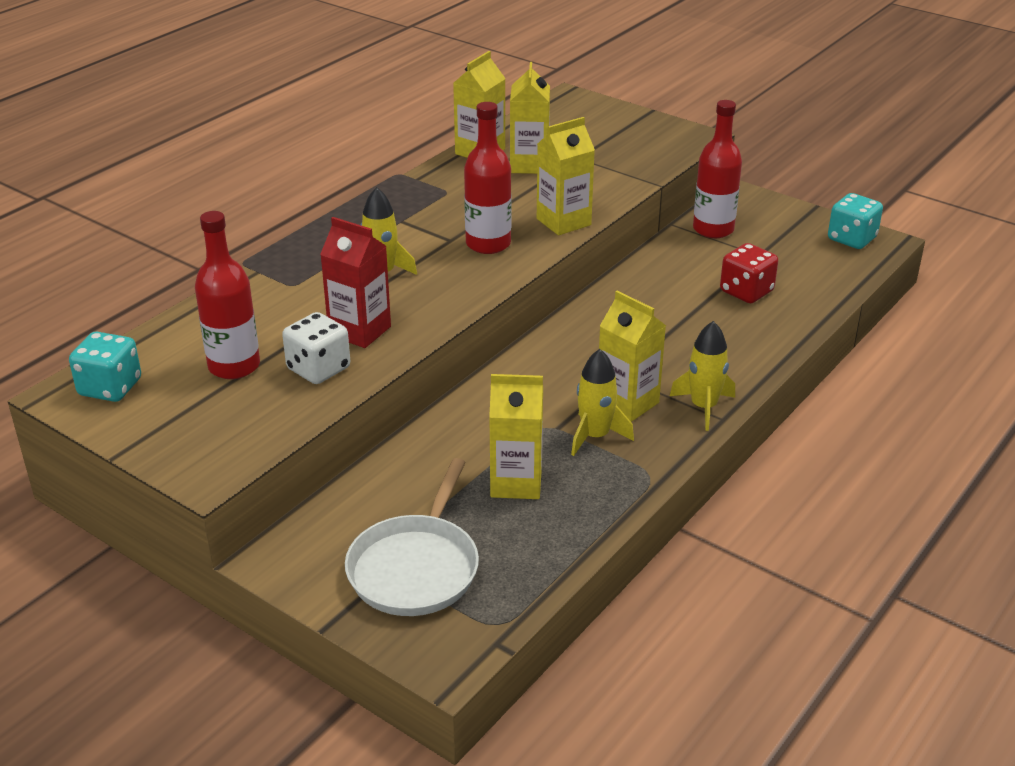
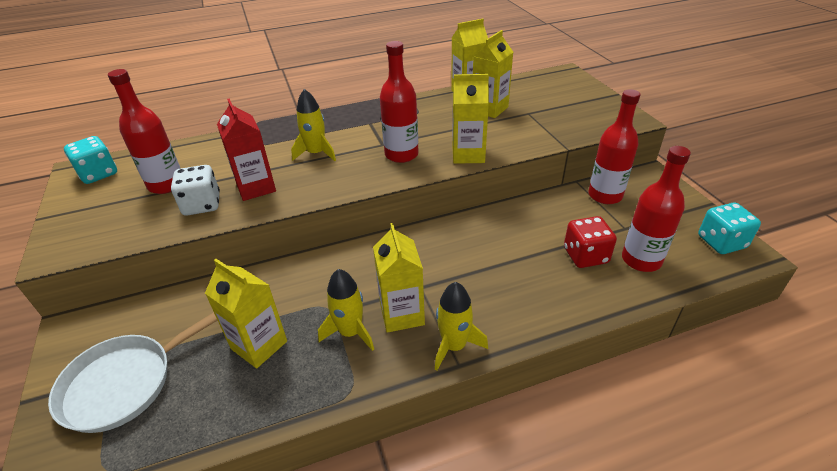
camera: 35 degrees right, 5 degrees up
(798, 278) = (641, 260): none -> red bottle

